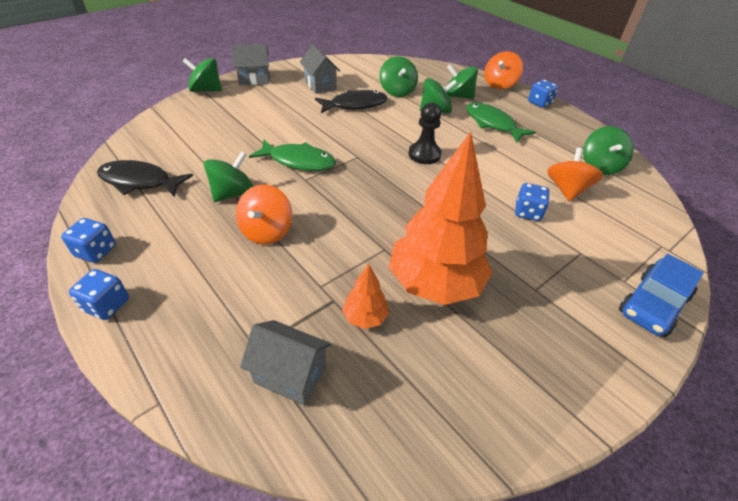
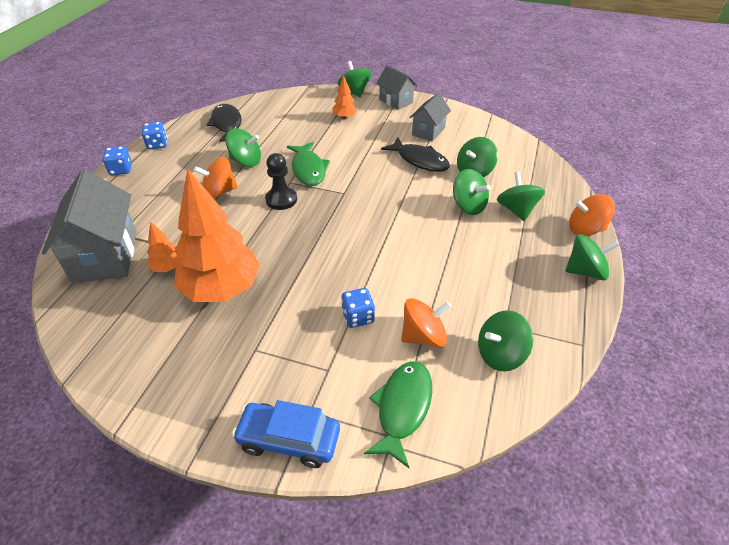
camera: 60 degrees right, 0 degrees up
(240, 111) = (344, 117): none -> orange tree
(290, 375) = (105, 256): grey house -> grey house, size x1.76
(424, 154) = (385, 225): black pawn -> black pawn (281, 200)
(492, 124) = (490, 249): green fish -> green fish (402, 408)
(539, 103) = (585, 271): blue dice -> green spinning top

